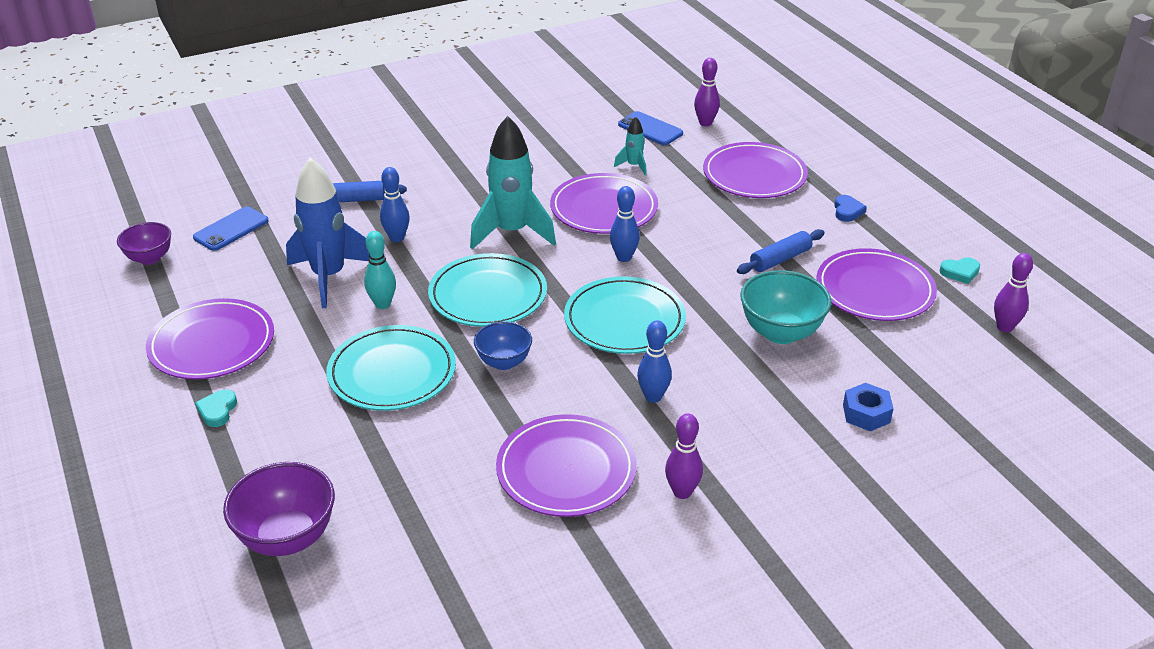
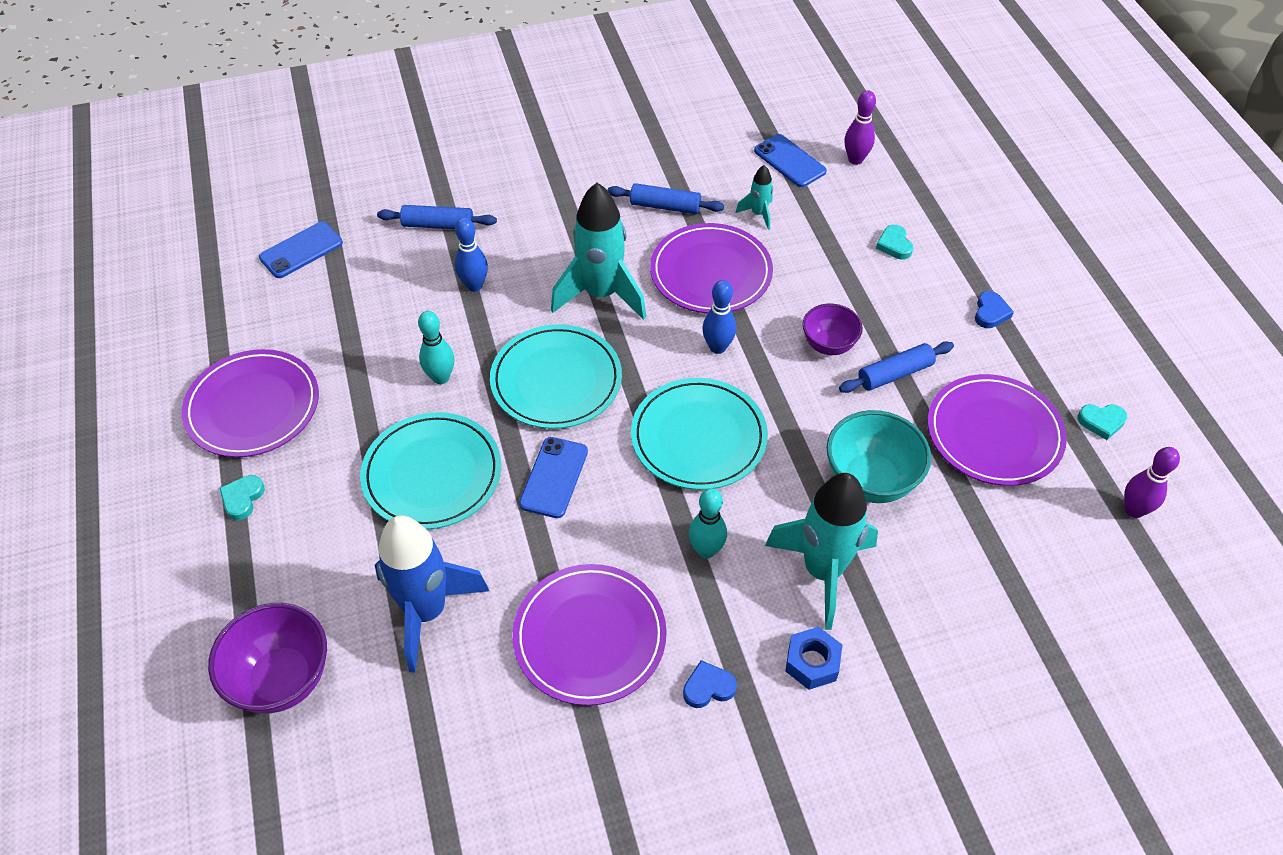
camera: 10 degrees right, 15 degrees up
(149, 258) = (210, 280): purple bowl -> purple bowl (828, 345)
(329, 277) = (391, 331): blue rocket -> blue rocket (426, 611)
(504, 362) = (554, 477): blue bowl -> blue phone
(552, 168) = (665, 206): none -> blue rolling pin
(653, 397) = (706, 550): blue bowling pin -> turquoise bowling pin
(682, 492) = (708, 687): purple bowling pin -> blue heart
(754, 175) = (894, 245): purple plate -> turquoise heart
(758, 399) = (822, 571): none -> turquoise rocket
(866, 413) = (939, 611): blue nut -> blue nut (812, 662)

